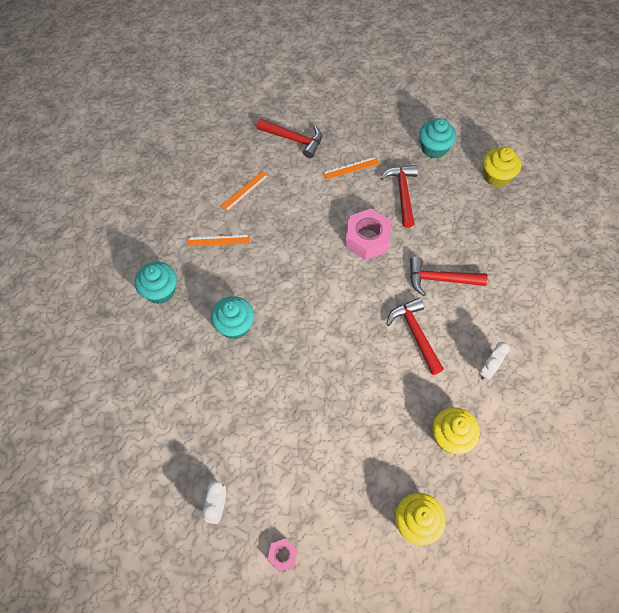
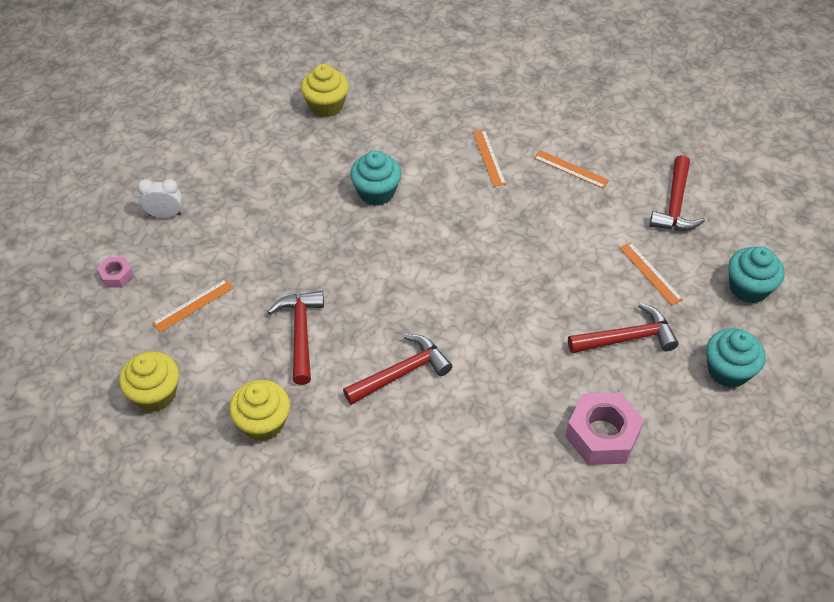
camera: 80 degrees right, 10 degrees down
(160, 291) = (407, 121): turquoise cupcake -> turquoise cupcake (748, 288)
(328, 485) = (193, 305): none -> orange ruler
(367, 239) = (535, 305): pink nut -> pink nut (602, 435)
(440, 279) = (493, 395): red hammer -> red hammer (301, 334)
(488, 369) = (364, 462): white clock -> none
(496, 176) = (705, 459): yellow cupcake -> yellow cupcake (326, 106)

